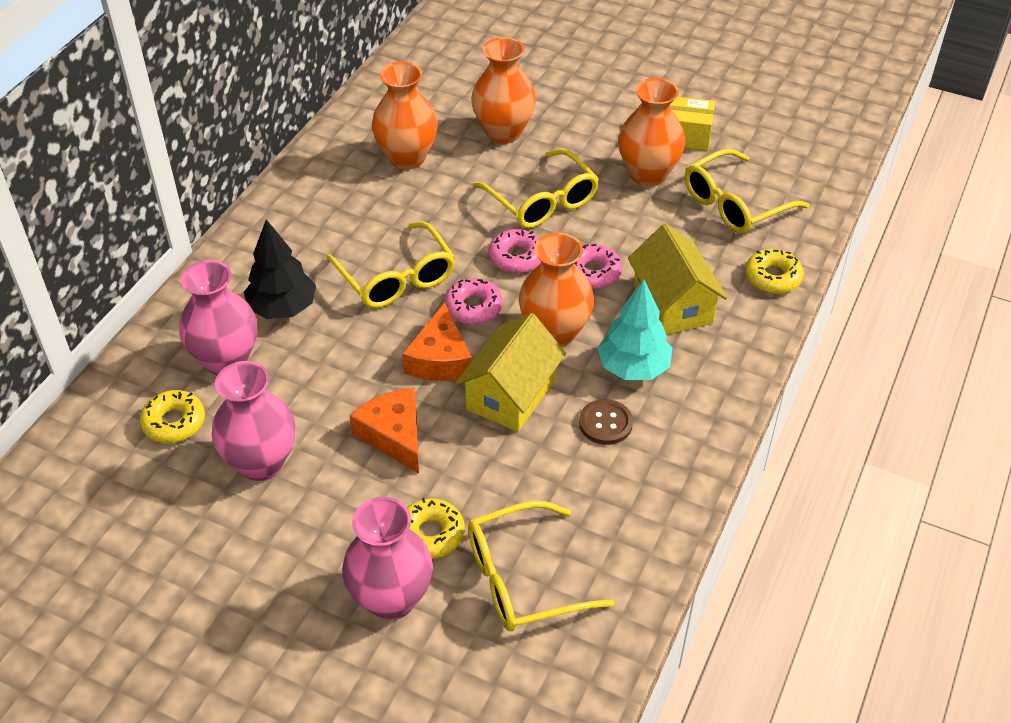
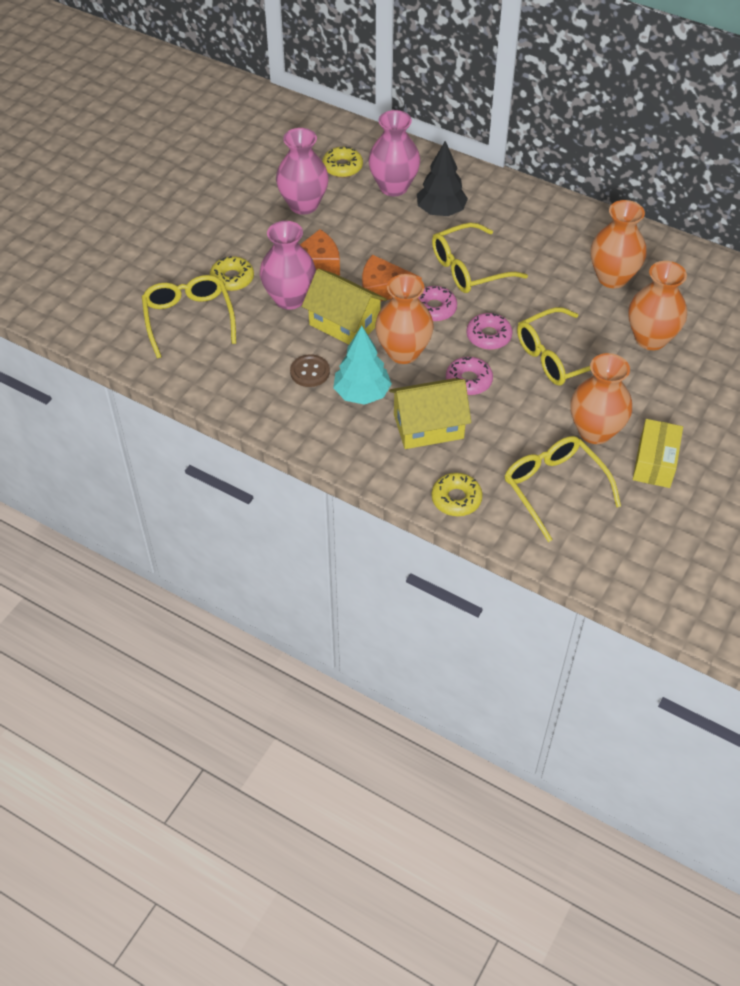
camera: 95 degrees right, 5 degrees up
(391, 599) = (189, 260): pink vase -> pink vase (289, 298)

